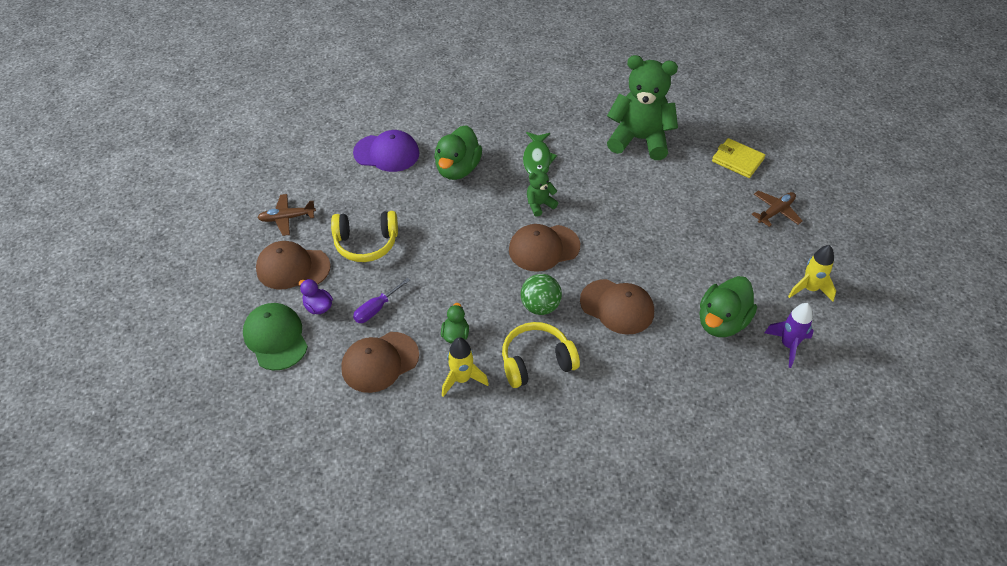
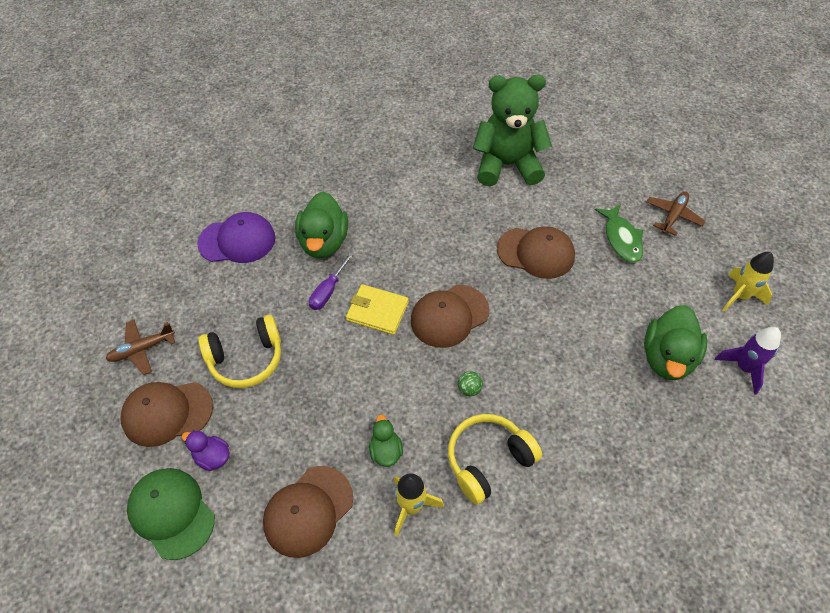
camera: 15 degrees left, 5 degrees up
(376, 308) = (283, 441): purple screwdriver -> purple screwdriver (328, 291)
(537, 159) = (407, 211): green fish -> green fish (621, 239)
(539, 204) = (427, 264): green teddy bear -> none
(540, 306) = (469, 389): green ball -> green ball, size x0.53
(617, 307) = (552, 368): brown cap -> brown cap (536, 253)
(737, 160) = (614, 167): yellow wallet -> yellow wallet (377, 311)

